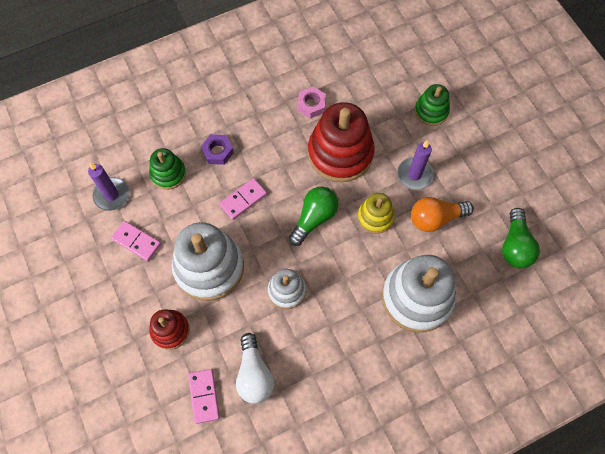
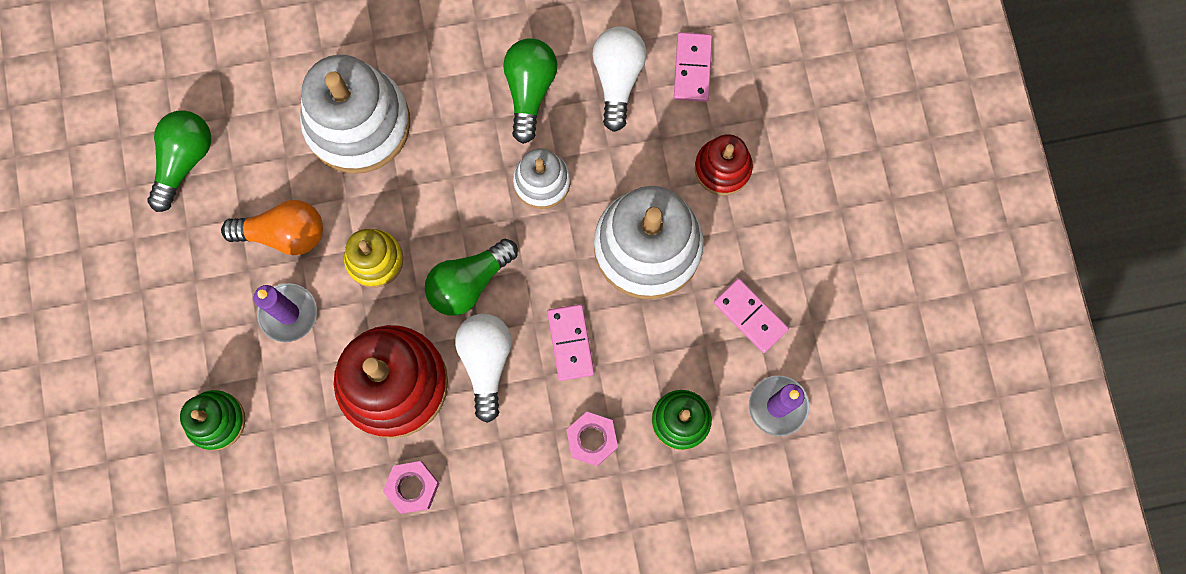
camera: 165 degrees left, 10 degrees up
(218, 151) = (592, 439): purple nut -> pink nut
(243, 199) = (570, 343): pink domino -> pink domino turned 75 degrees counterclockwise
(290, 177) = (486, 362): none -> white light bulb
(312, 349) = (529, 91): none -> green light bulb

